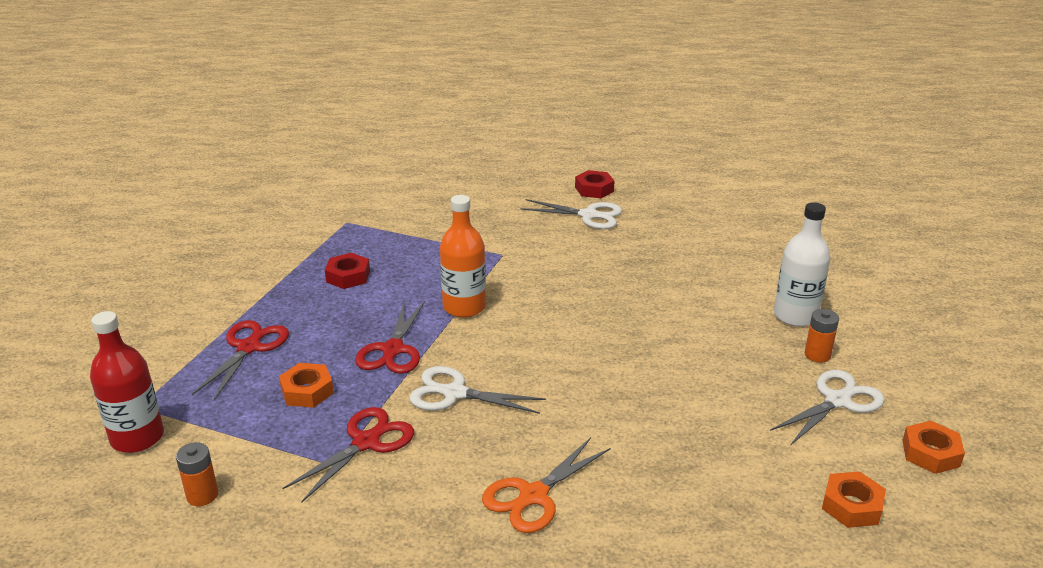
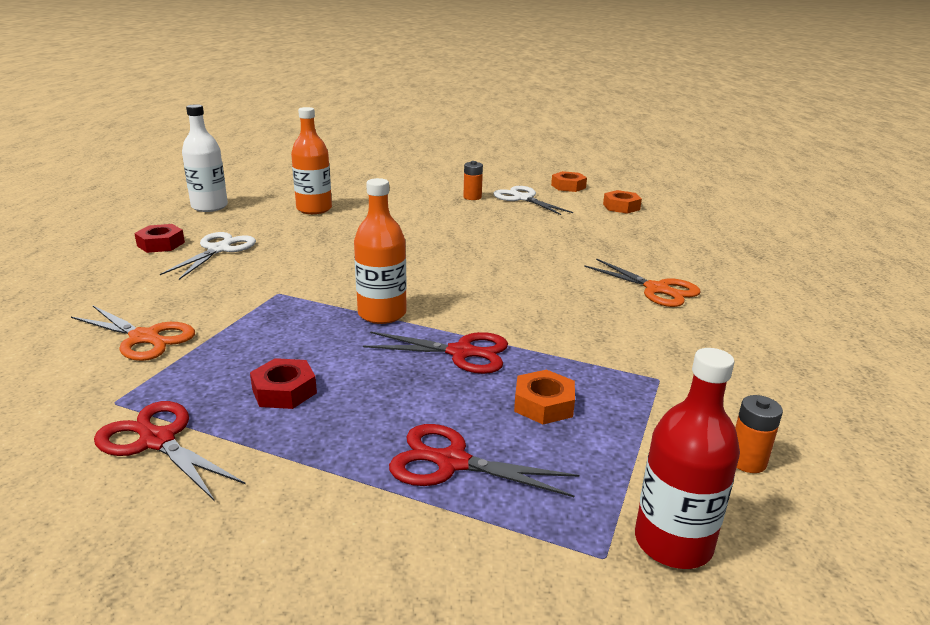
camera: 90 degrees left, 5 degrees down
(366, 442) = (620, 362): red scissors -> red scissors (157, 441)
(426, 215) = (144, 338): none -> orange scissors
(455, 393) = (534, 319): white scissors -> none
(715, 248) = (314, 209): none -> orange bottle
(795, 316) = (423, 197): white bottle -> white bottle (209, 207)

